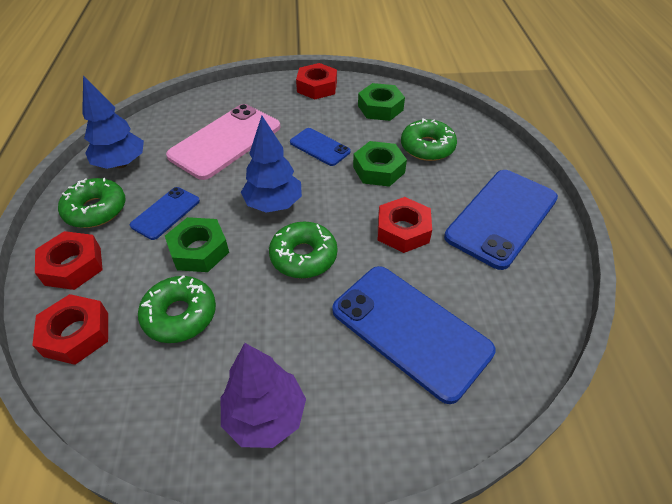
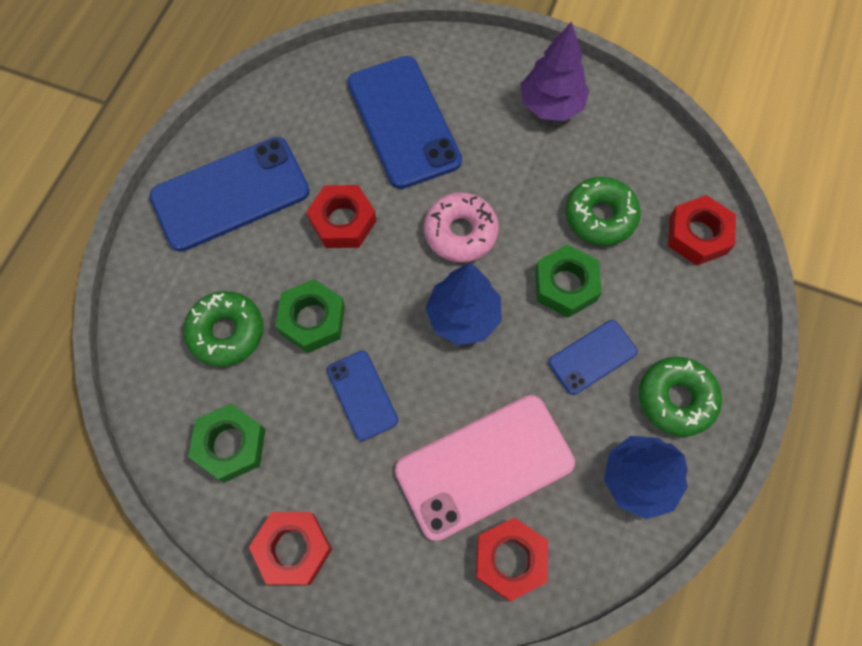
camera: 155 degrees left, 20 degrees up
(73, 266) = (702, 319): red nut -> red nut (510, 559)
(303, 256) = (460, 232): green donut -> pink donut

